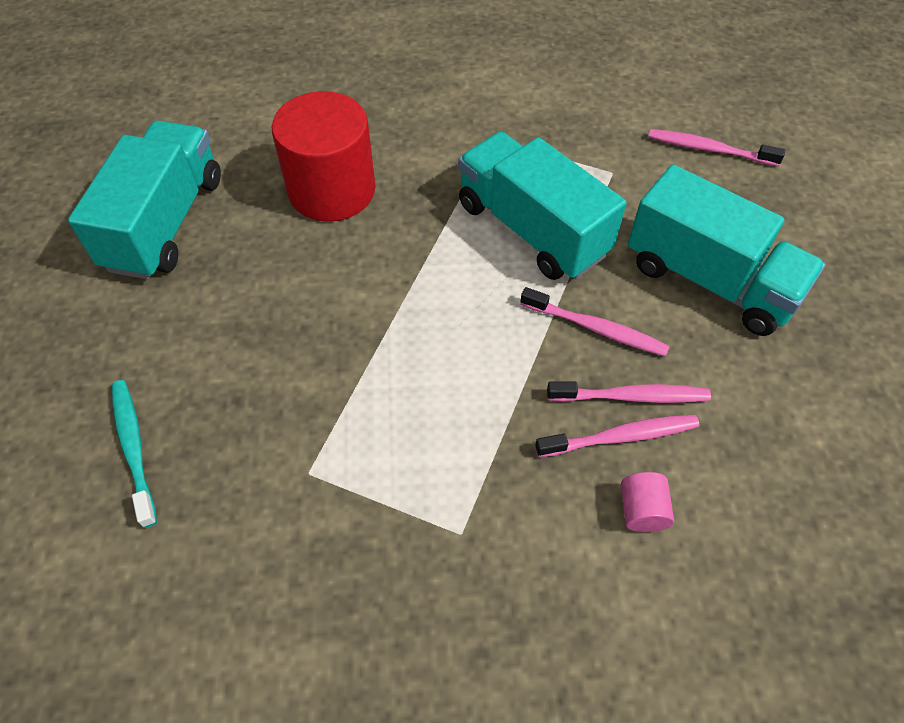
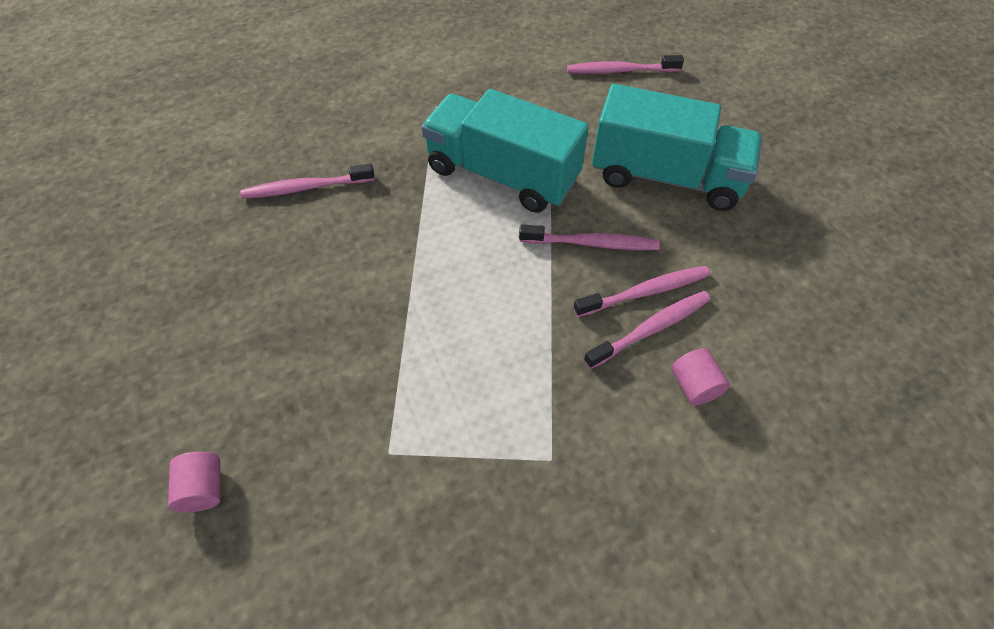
camera: 20 degrees left, 0 degrees up
(134, 448) = (203, 489): turquoise toothbrush -> pink cylinder
(165, 223) = (150, 261): turquoise truck -> none
(332, 190) = (306, 188): red cylinder -> pink toothbrush

